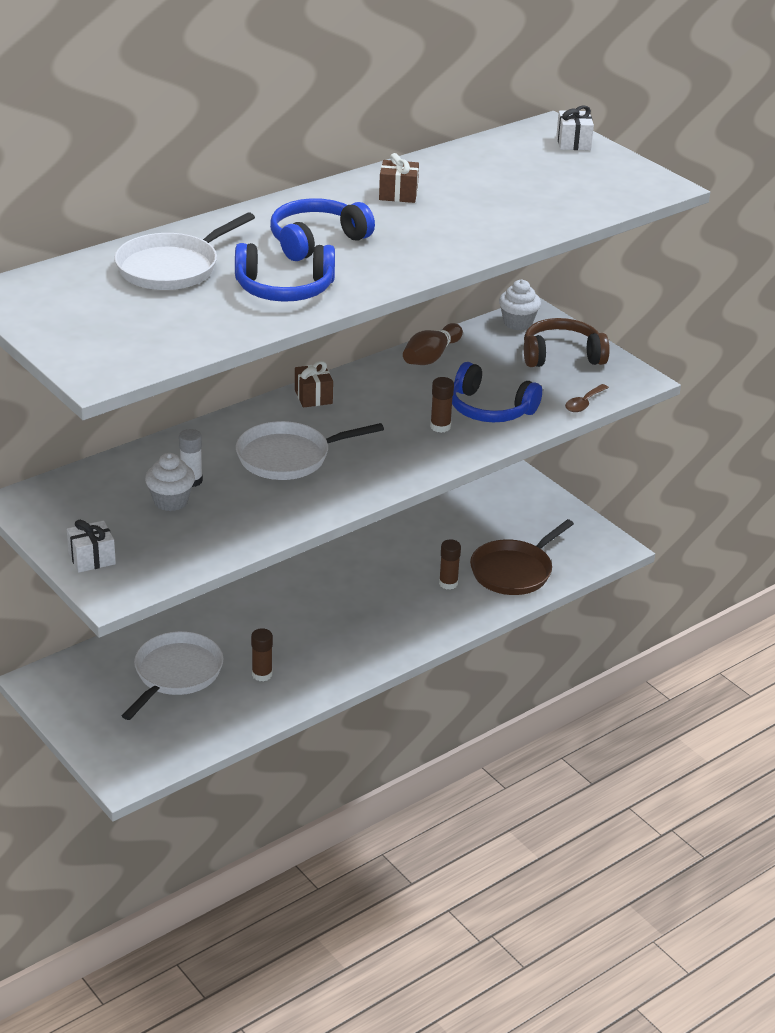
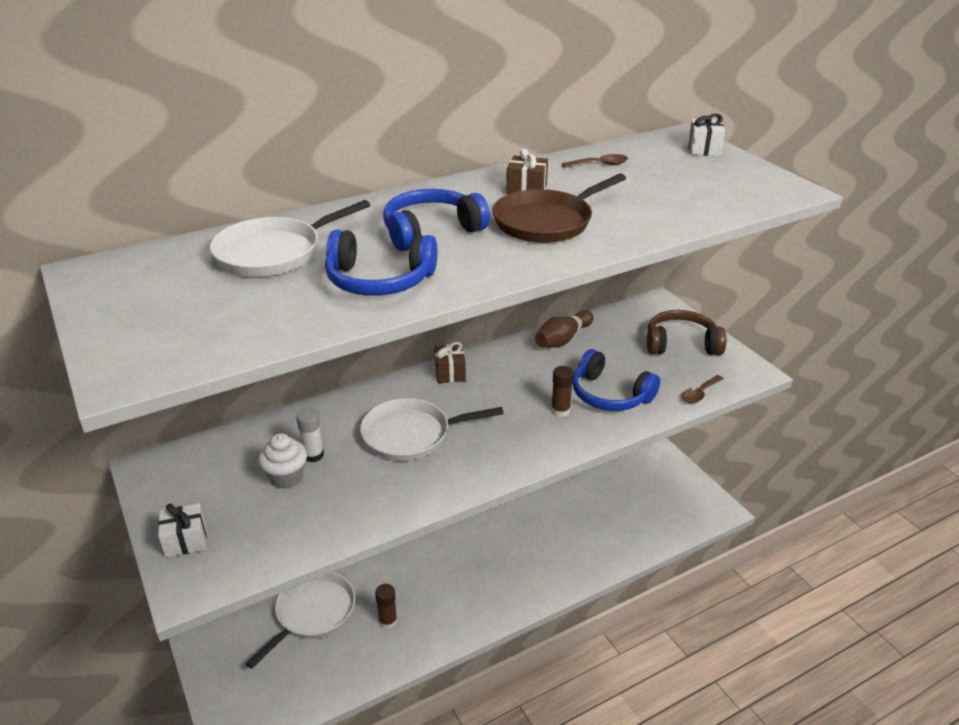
camera: 10 degrees right, 0 degrees up
(448, 583) = (569, 535): brown glue stick -> none
(467, 164) = (600, 164): none -> brown spoon
(514, 571) = (628, 527): brown pan -> brown pan (546, 222)
(518, 323) = (644, 311): white cupcake -> none

